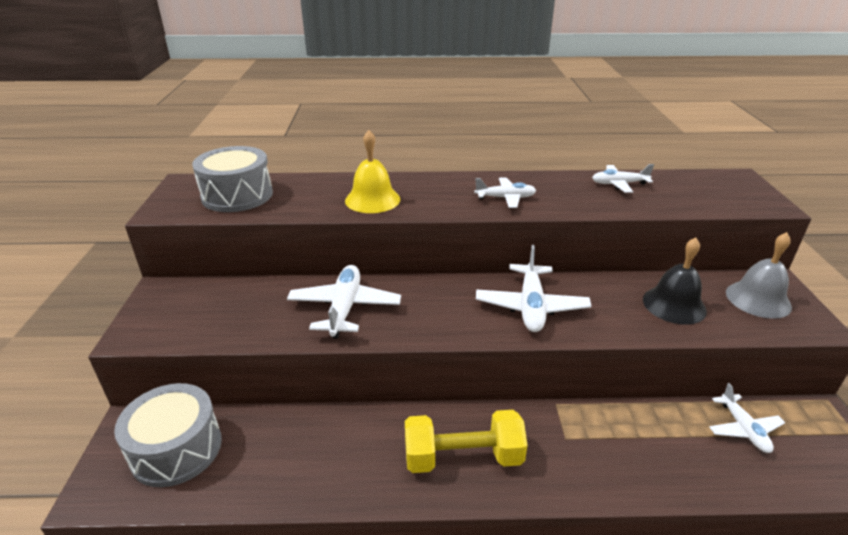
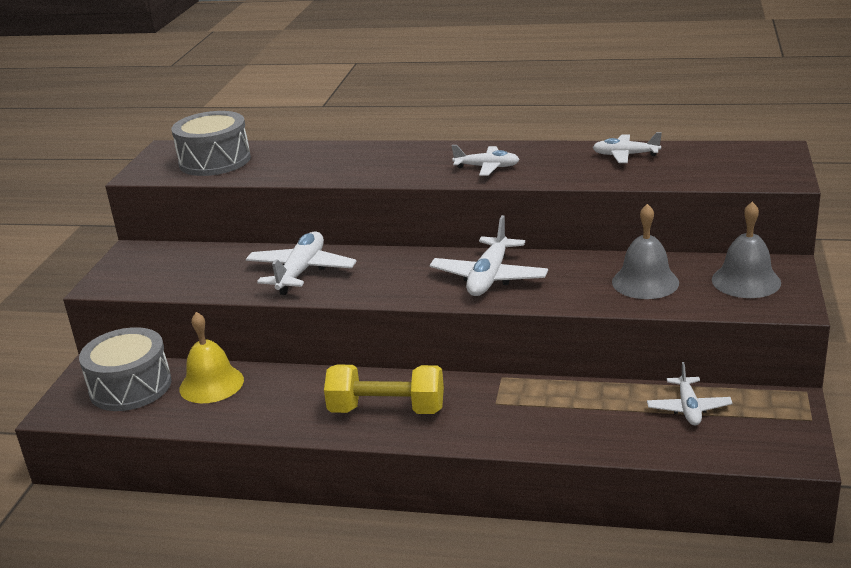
camera: 15 degrees right, 5 degrees down
(372, 199) = (347, 167): yellow bell -> yellow bell (211, 384)
(674, 305) = (645, 282): black bell -> grey bell

